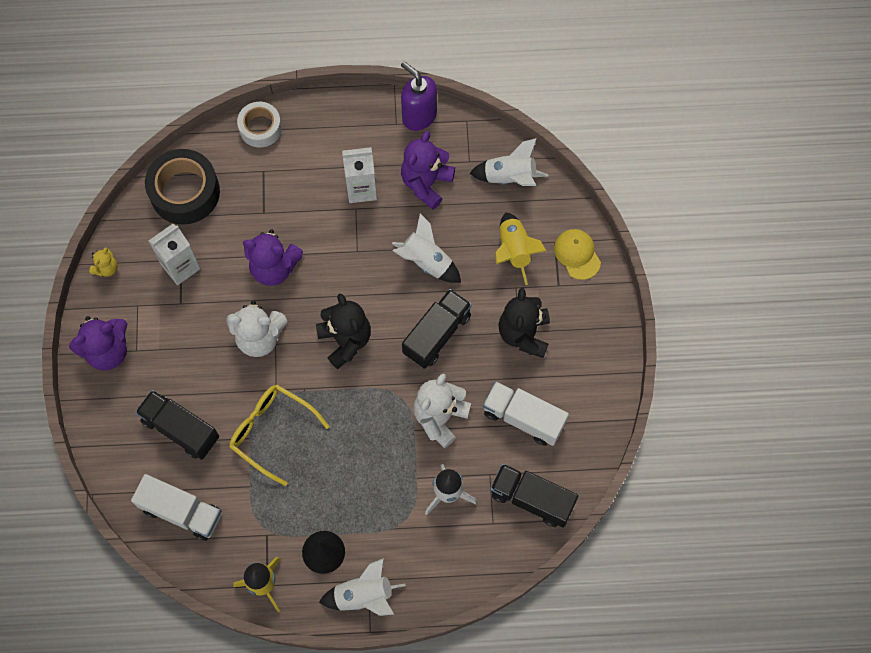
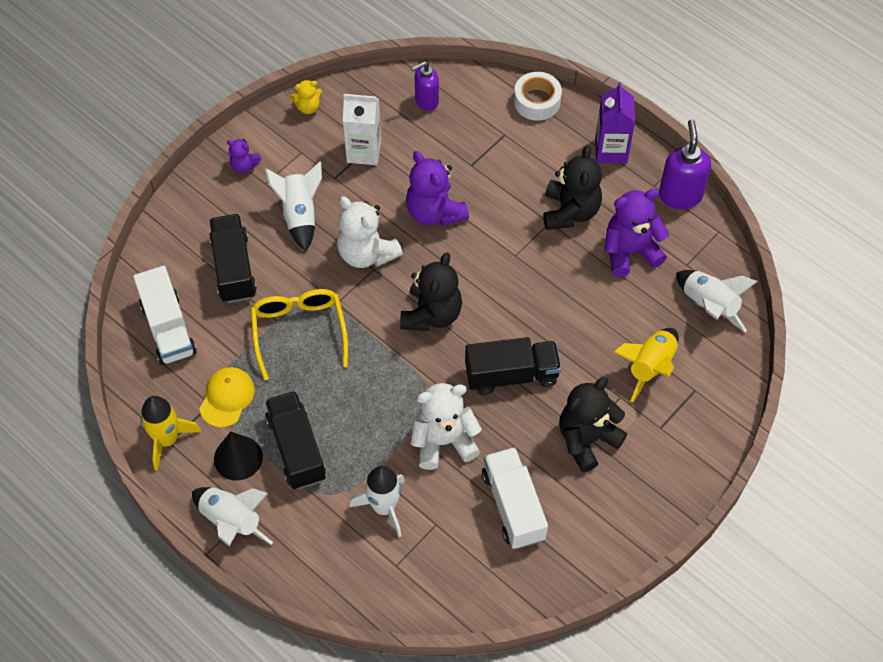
camera: 45 degrees right, 10 degrees down
(108, 351) = (244, 166): purple teddy bear -> purple teddy bear, size x0.52
(185, 192) = (426, 101): black tape -> purple soap dispenser
(344, 122) = (611, 150): none -> purple carton
(361, 189) = (570, 211): white carton -> black teddy bear
(426, 261) = (564, 311): white rocket -> white rocket (299, 215)
(531, 499) = (449, 577): black truck -> black truck (296, 448)
(577, 254) = (704, 417): yellow cap -> yellow cap (227, 397)

